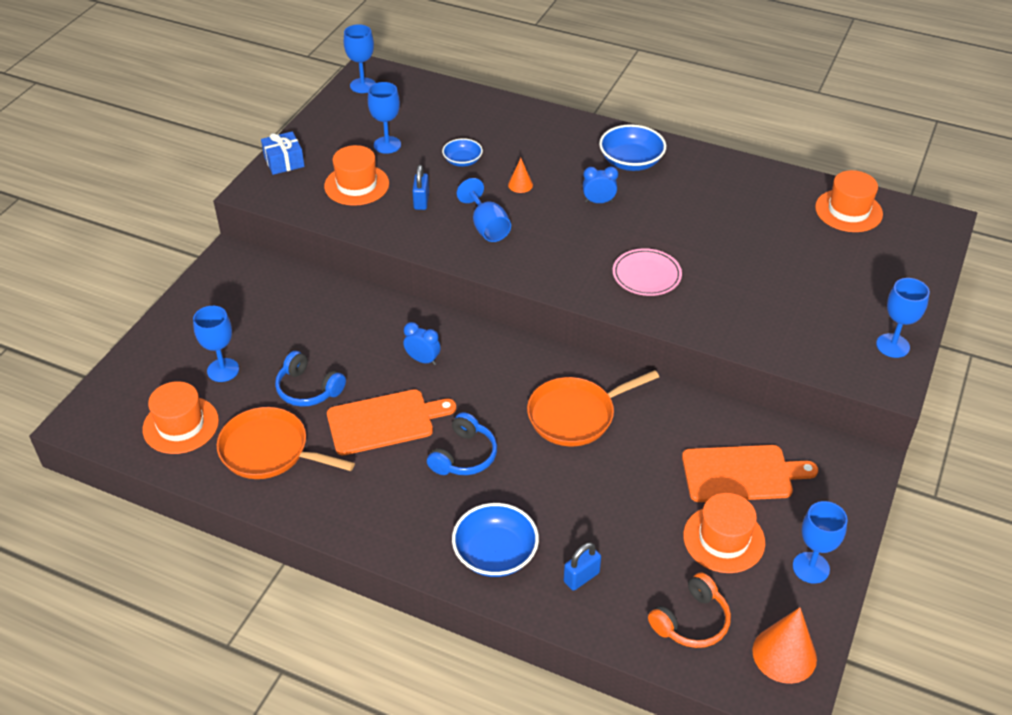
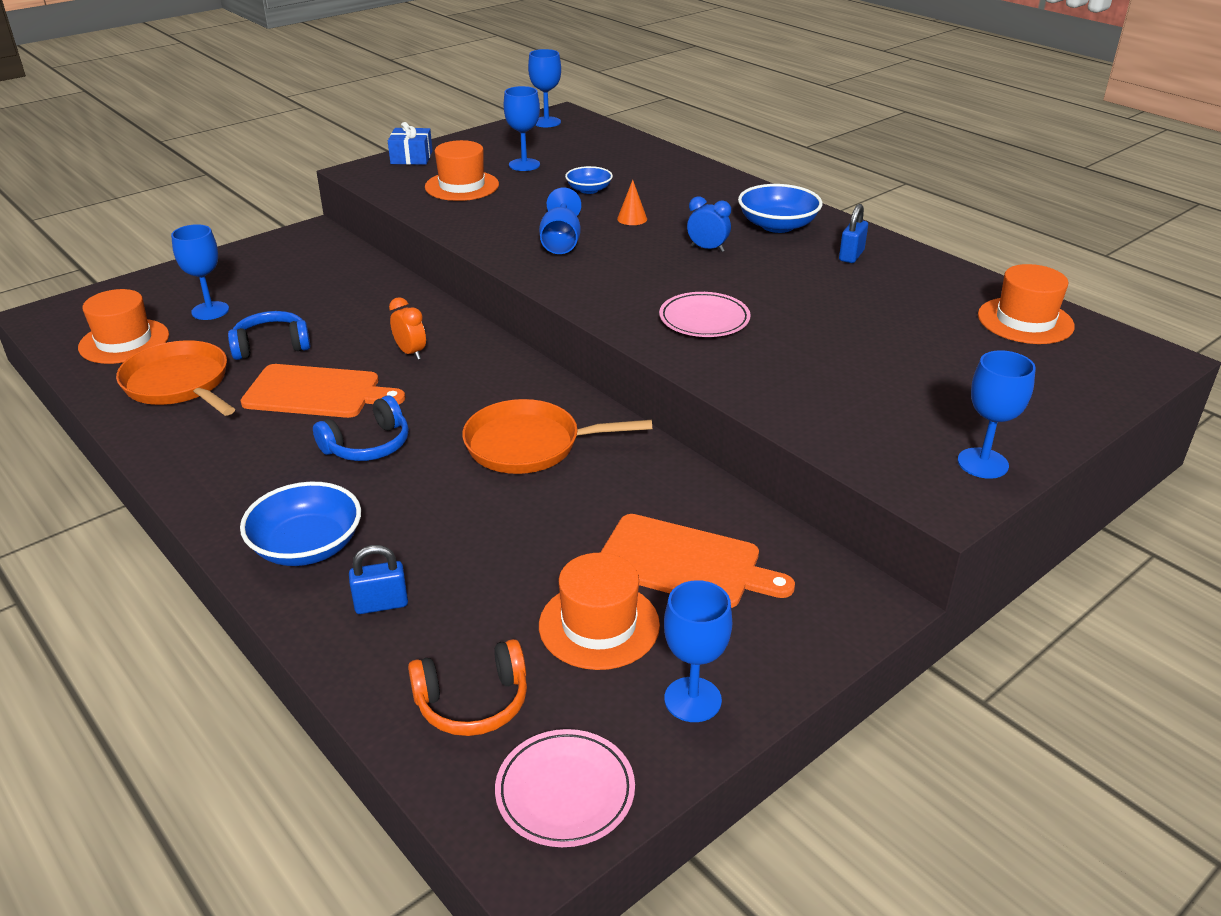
camera: 25 degrees right, 10 degrees down
(308, 389) = (271, 346): blue headphones -> blue headphones turned 105 degrees clockwise
(421, 201) = (513, 210): blue padlock -> blue padlock (851, 256)
(423, 360) = (410, 353): blue clock -> orange clock
(784, 654) = (565, 792): orange cone -> pink plate

